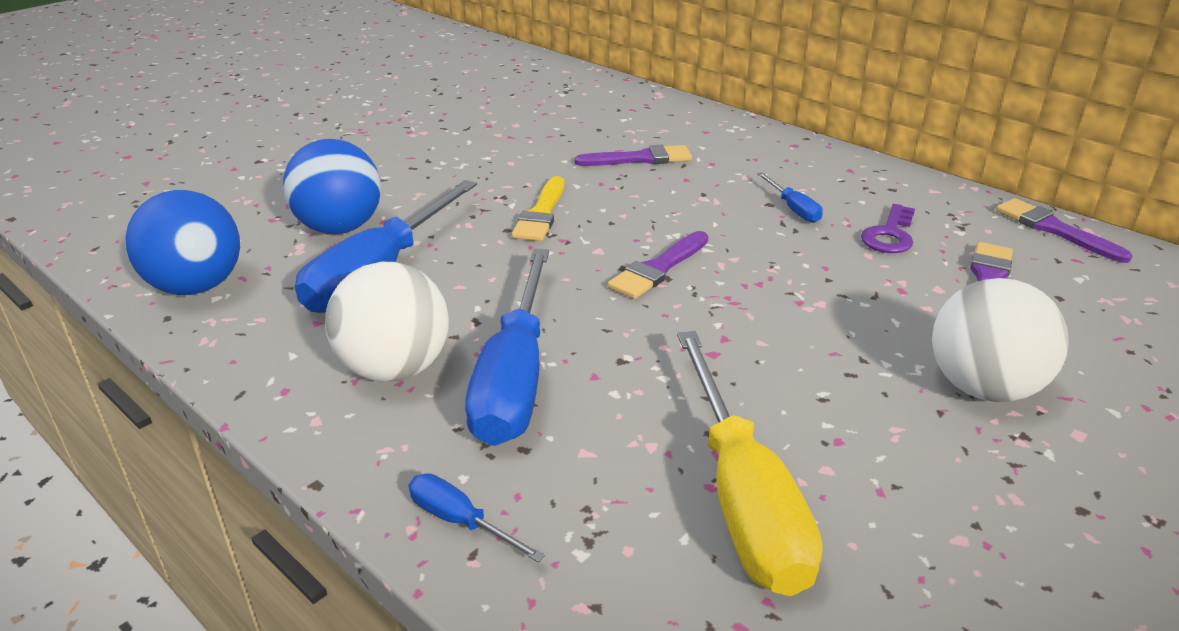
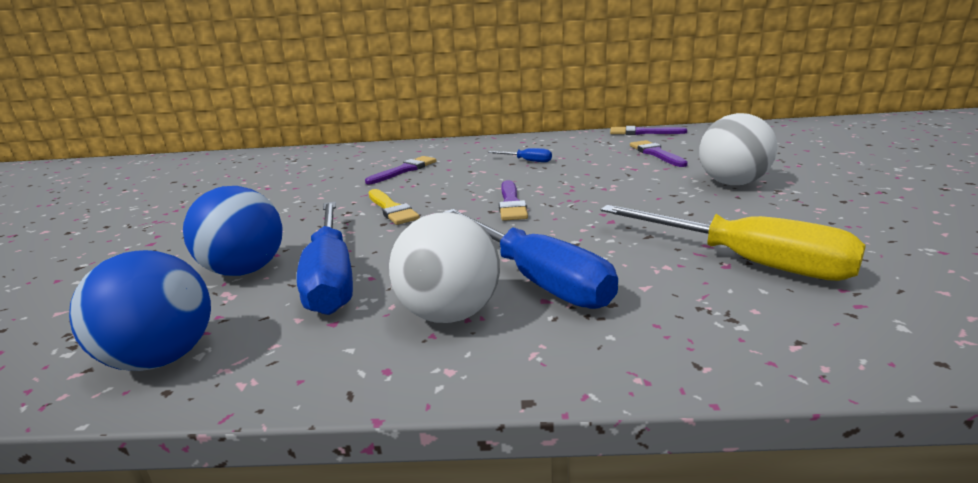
camera: 40 degrees left, 10 degrees down
(460, 521) = (656, 355): blue screwdriver -> none
(890, 235) = (588, 154): purple key -> none

